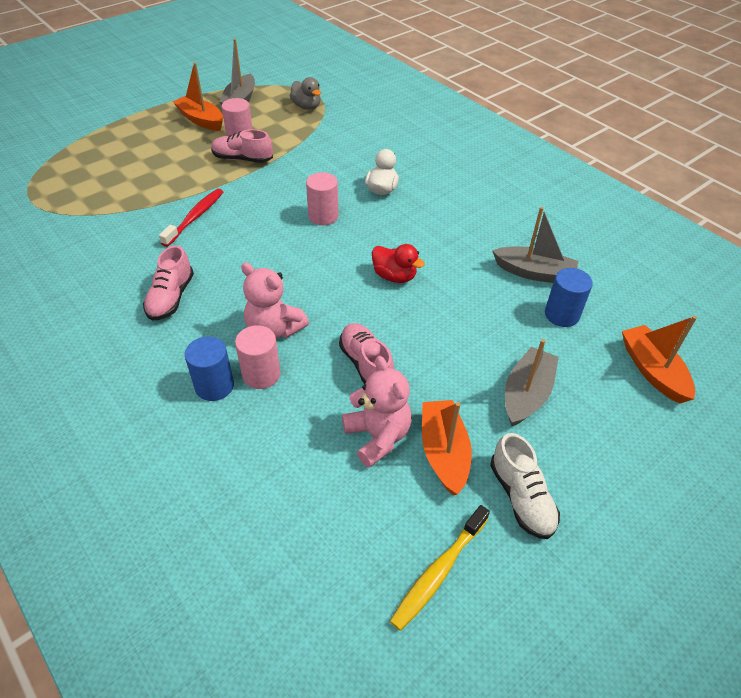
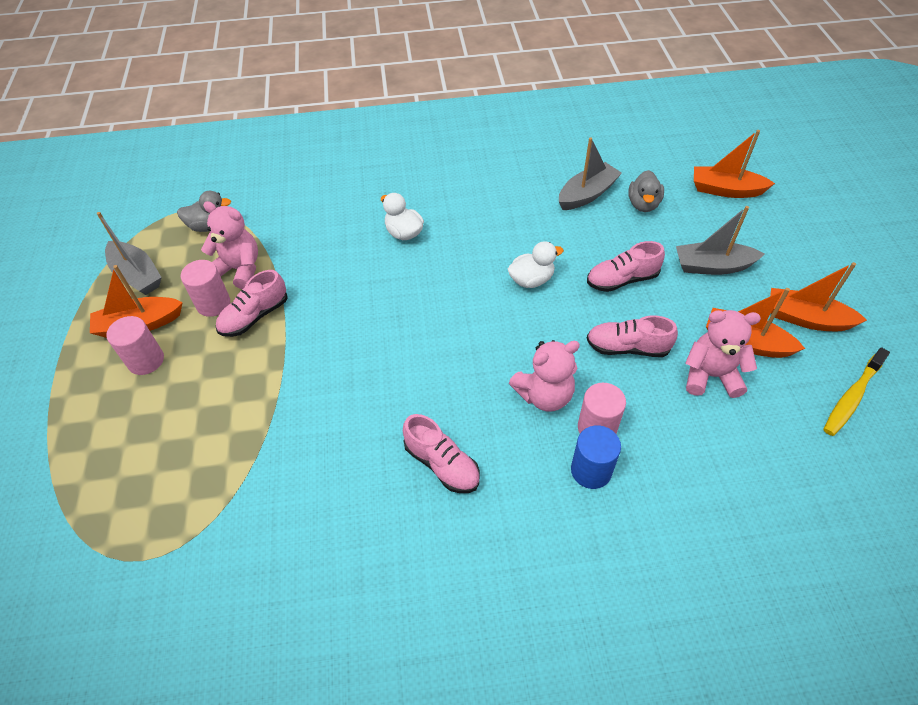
camera: 55 degrees left, 5 degrees up
(195, 217) = (323, 396): red toothbrush -> none
(278, 135) = (239, 269): none -> pink teddy bear
(323, 216) = (408, 292): pink cylinder -> pink cylinder (146, 360)
(394, 276) = (531, 280): red duck -> white duck
(438, 572) = (852, 397): yellow toothbrush -> yellow toothbrush turned 60 degrees clockwise
(446, 333) = (622, 280): none -> pink shoe
(521, 497) = (806, 319): white shoe -> orange boat
(526, 394) = (712, 266): grey boat -> grey boat turned 60 degrees counterclockwise
(562, 315) = (643, 204): blue cylinder -> grey duck

